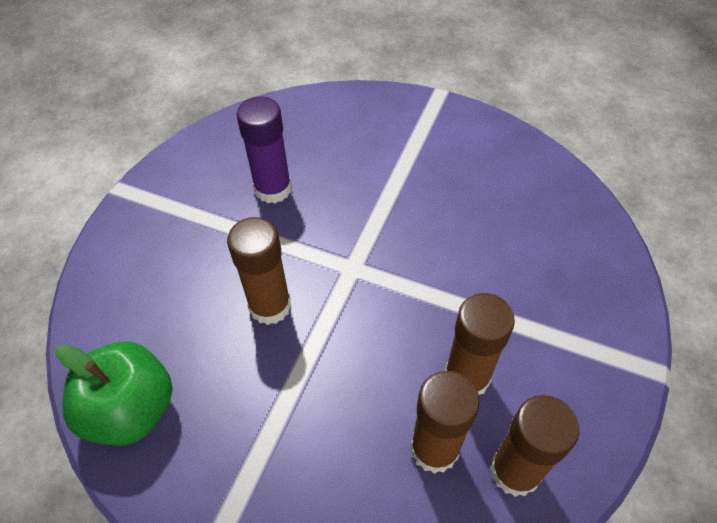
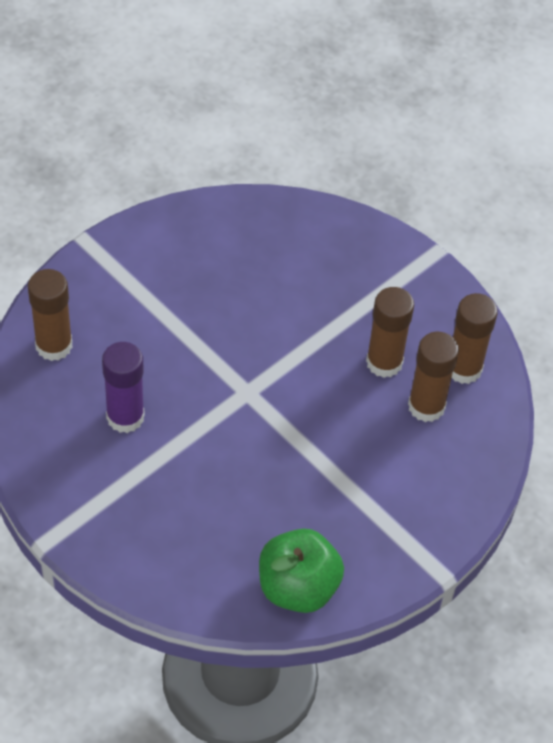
camera: 70 degrees left, 0 degrees up
(270, 306) = (253, 463): brown glue stick -> brown glue stick (54, 345)

